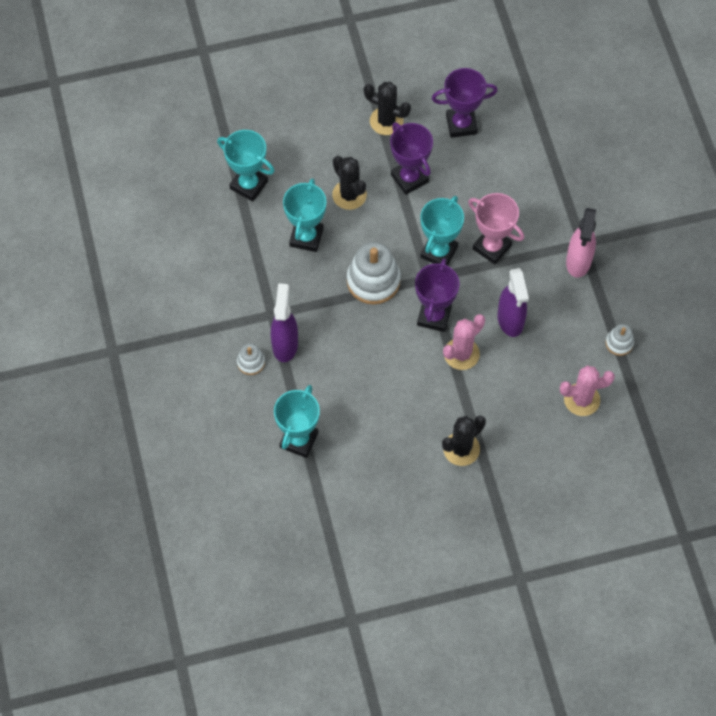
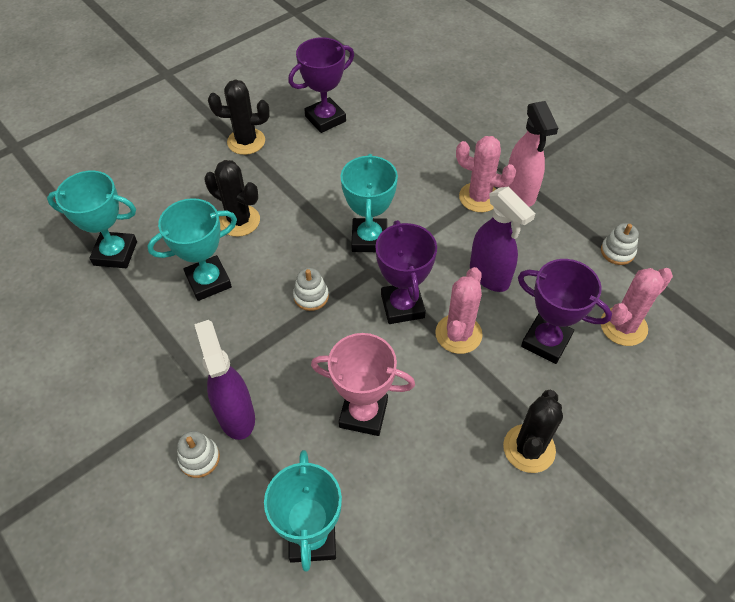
camera: 25 degrees left, 10 degrees down
(306, 237) = (208, 281): turquoise trophy -> turquoise trophy turned 75 degrees clockwise
(373, 281) = (311, 296): white stacking toy -> white stacking toy, size x0.51
(409, 178) = (298, 182): purple trophy -> purple trophy (546, 341)
(492, 247) = (423, 213): pink trophy -> pink trophy (363, 413)
(543, 252) = (479, 197): none -> pink cactus

